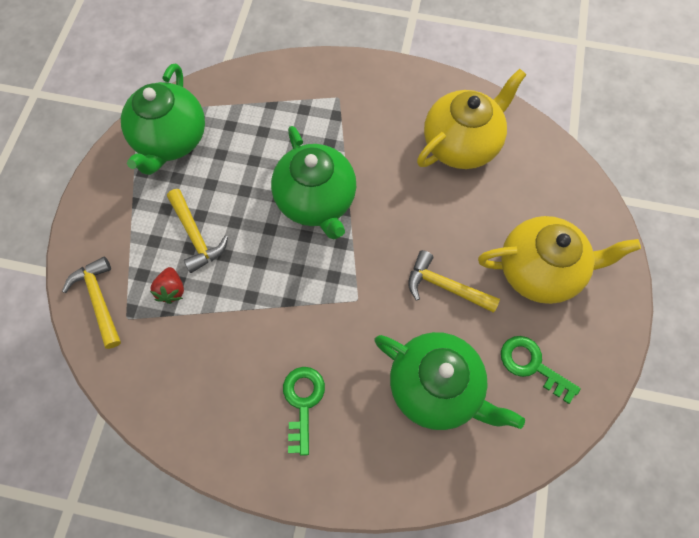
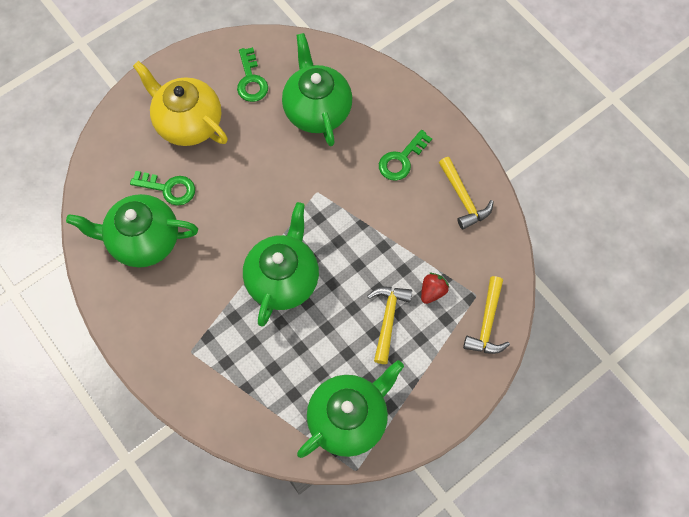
camera: 140 degrees left, 0 degrees up
(445, 286) = (255, 158): yellow hammer -> yellow hammer (463, 198)
(461, 144) = (143, 240): yellow teapot -> green teapot
(489, 199) = (169, 188): none -> green key

